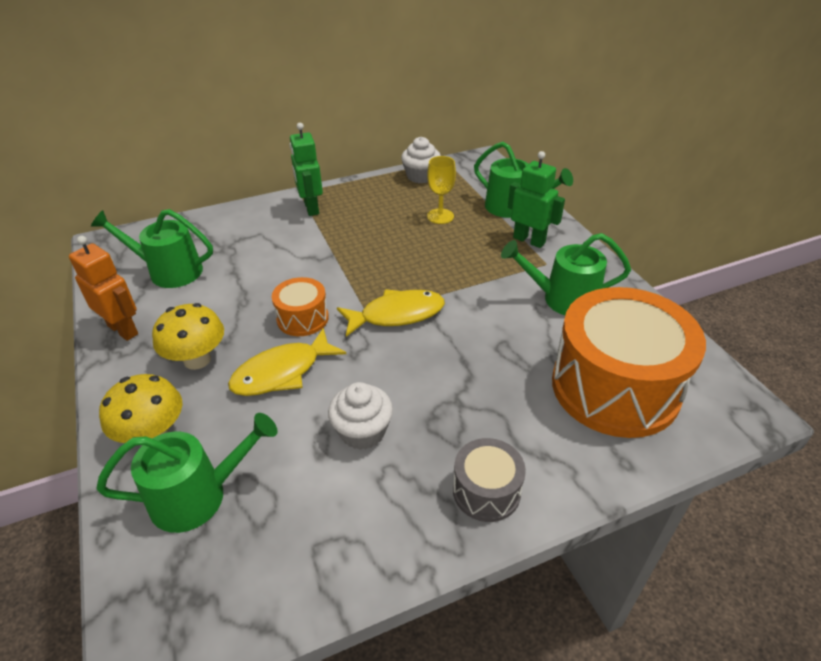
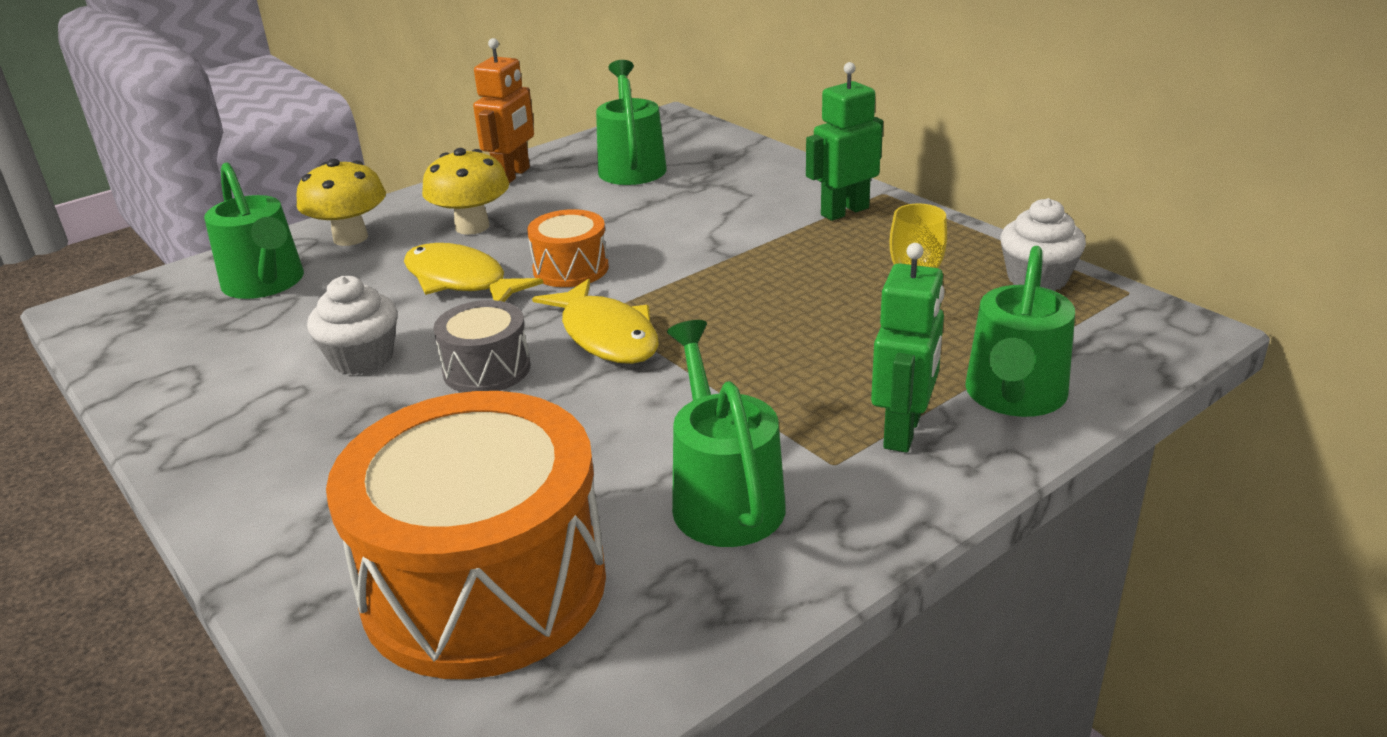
camera: 75 degrees right, 10 degrees down
(486, 491) = (256, 472): grey drum -> grey drum (486, 369)

